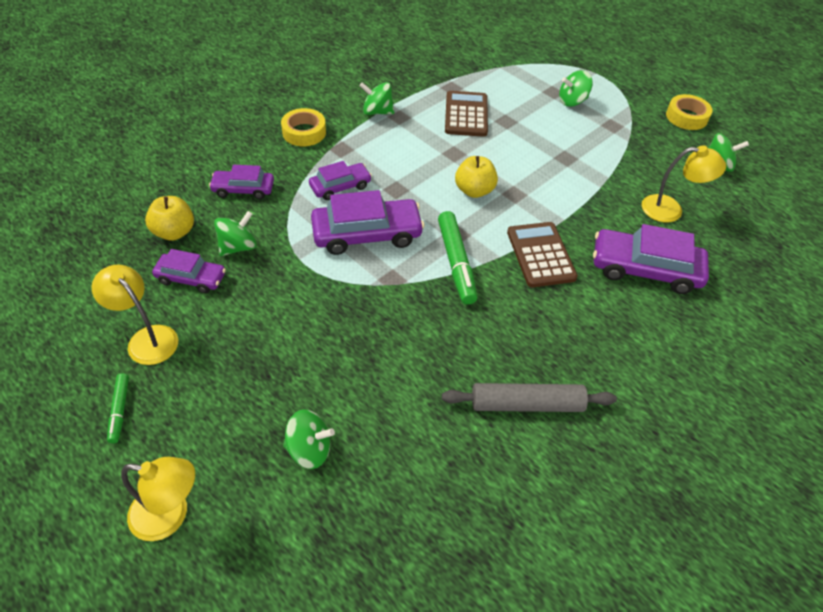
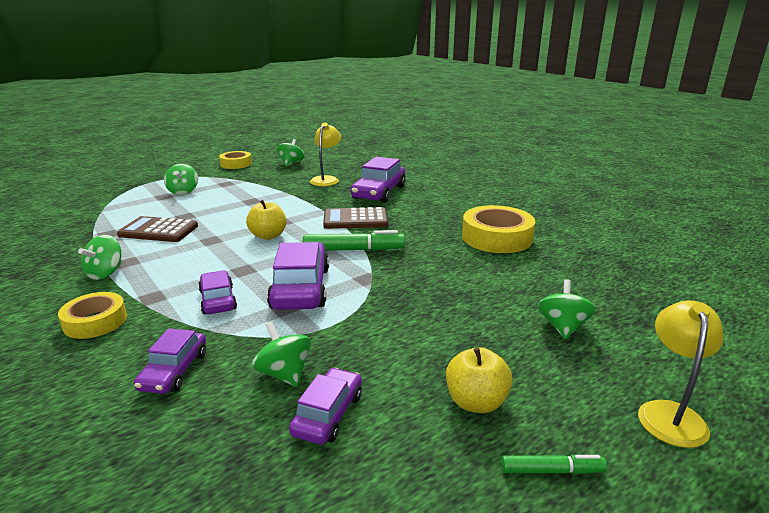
camera: 80 degrees left, 25 degrees down
(147, 338) = (431, 453): yellow lamp -> none
(174, 232) = (227, 437): yellow apple -> yellow apple (476, 402)
(526, 404) = (496, 237): grey rolling pin -> yellow tape

